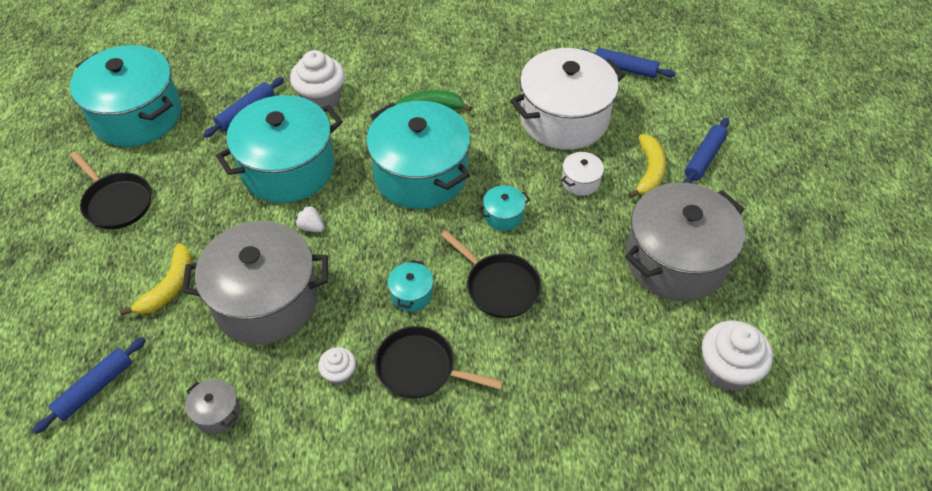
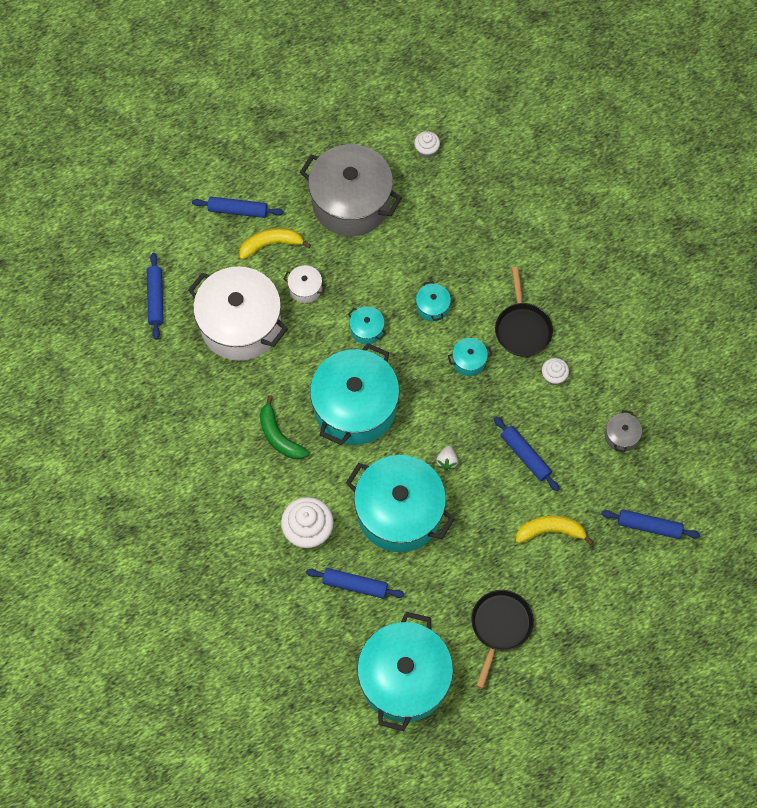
camera: 115 degrees left, 15 degrees up
(266, 300) = (525, 456): grey pot -> blue rolling pin
(499, 286) = (432, 307): black pan -> turquoise pot
(727, 370) = (426, 150): white cupcake -> white cupcake, size x0.55

